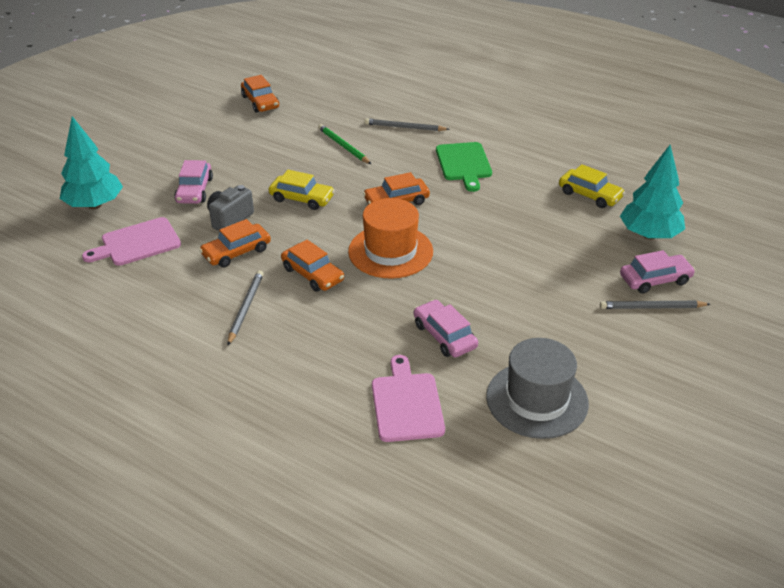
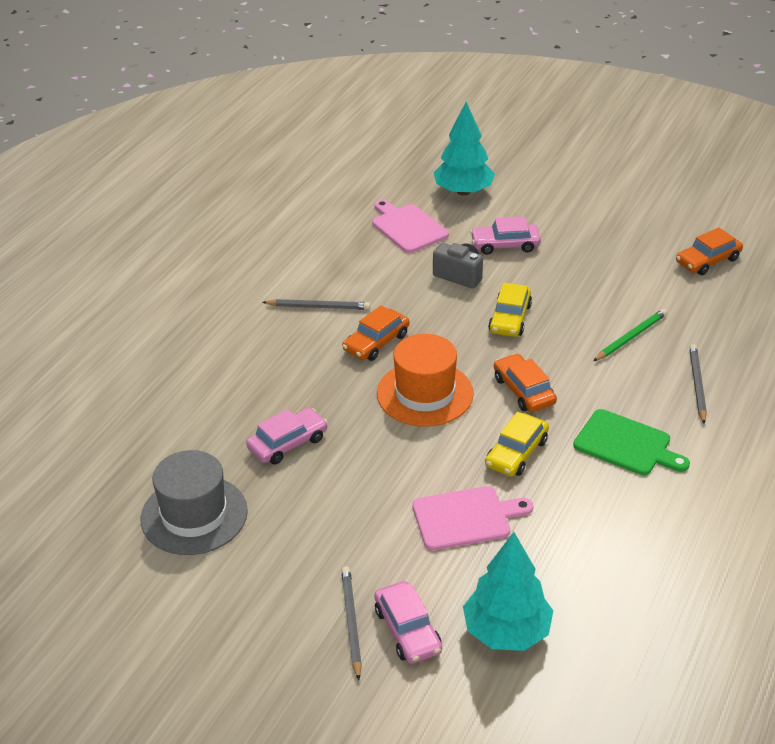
camera: 85 degrees right, 0 degrees up
(236, 252) = (404, 288): orange car -> none
(406, 403) = (190, 422): pink cutting board -> pink cutting board (466, 518)
(464, 164) = (626, 444): green cutting board -> green cutting board turned 135 degrees counterclockwise
(590, 195) = (588, 571): yellow car -> yellow car (516, 453)

